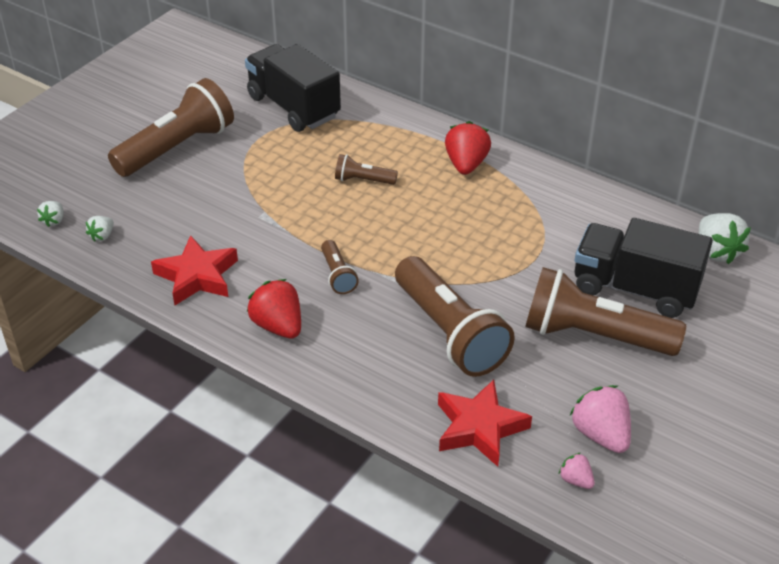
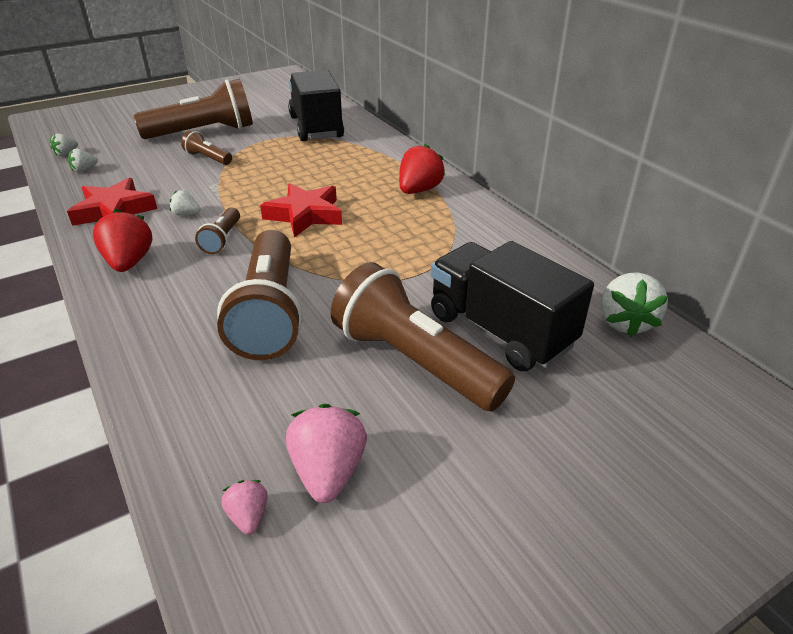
camera: 25 degrees right, 5 degrees down
(274, 258) = (186, 214): none -> white strawberry
(363, 180) = (319, 181): brown flashlight -> brown flashlight (208, 158)
(479, 428) = (203, 412): red star -> red star (305, 215)

